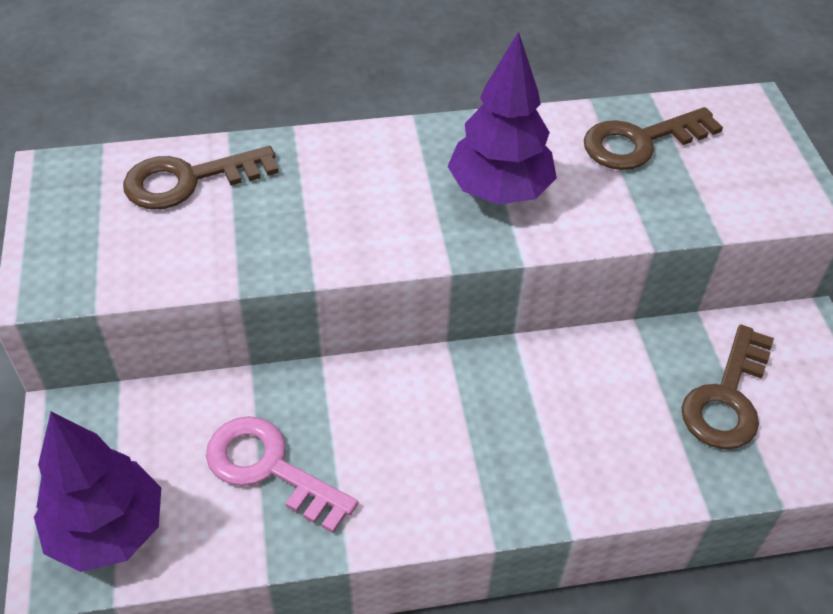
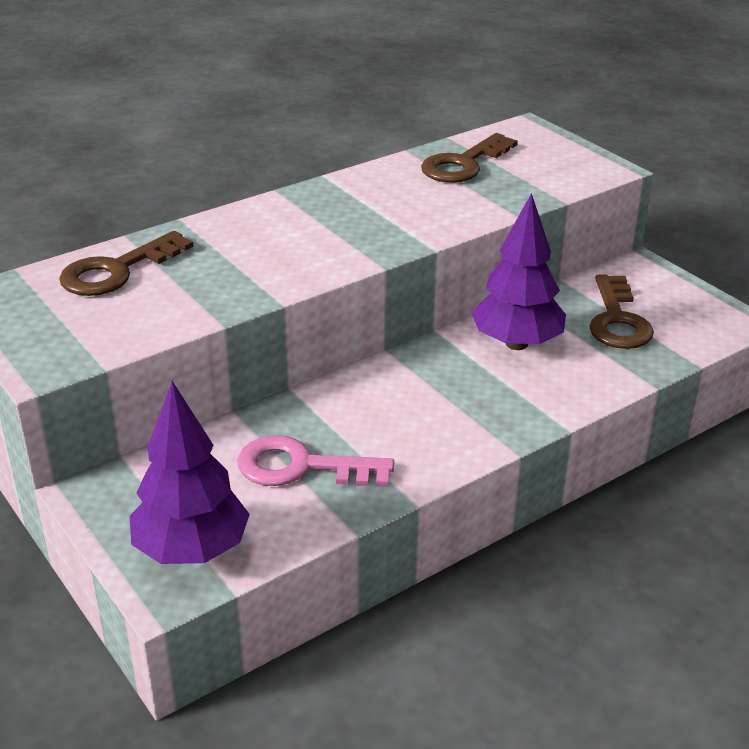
camera: 25 degrees left, 15 degrees down
(499, 191) = (382, 215): purple tree -> purple tree (516, 343)

